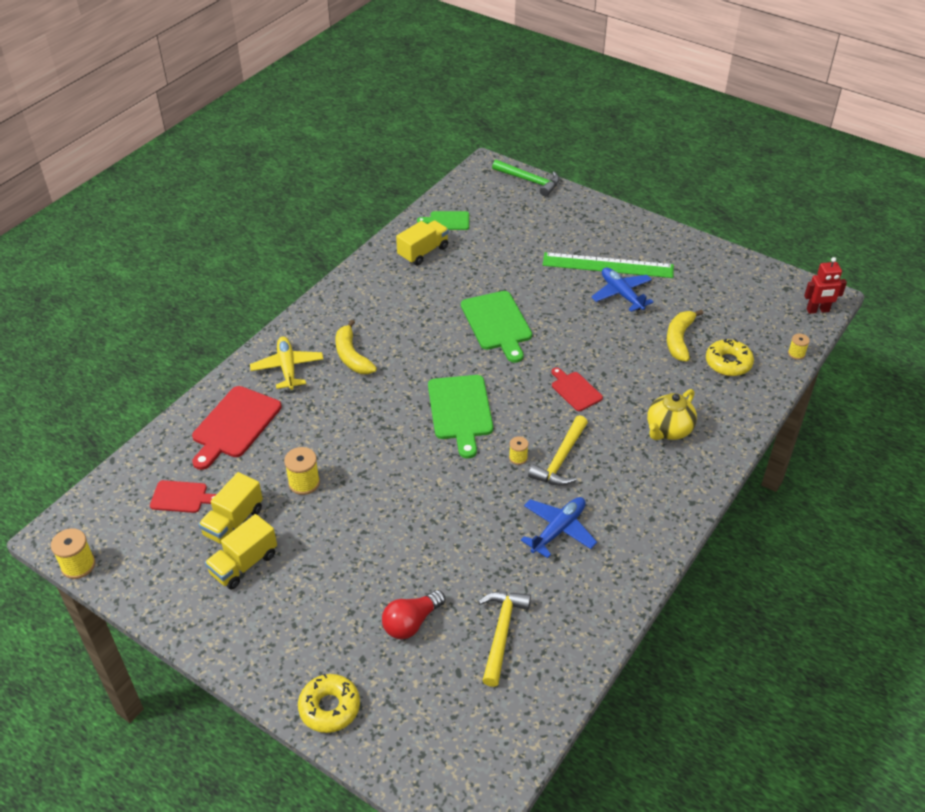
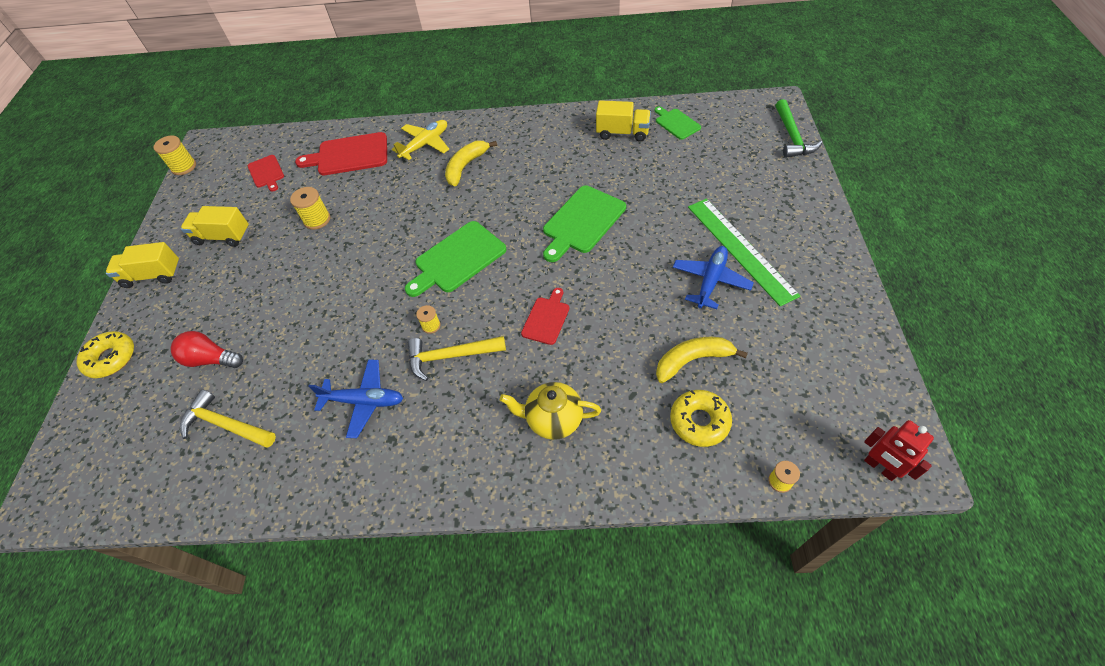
camera: 60 degrees right, 10 degrees up
(233, 522) = (258, 209): yellow truck -> yellow truck (153, 275)
(501, 633) = (226, 425): yellow hammer -> yellow hammer turned 135 degrees counterclockwise

